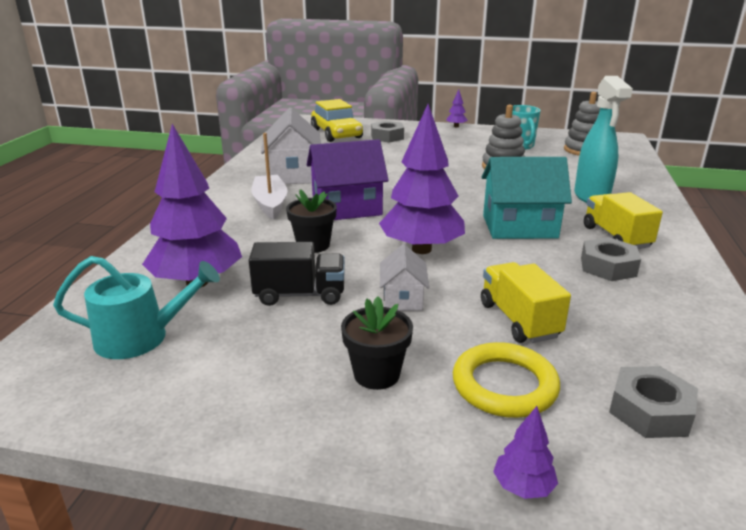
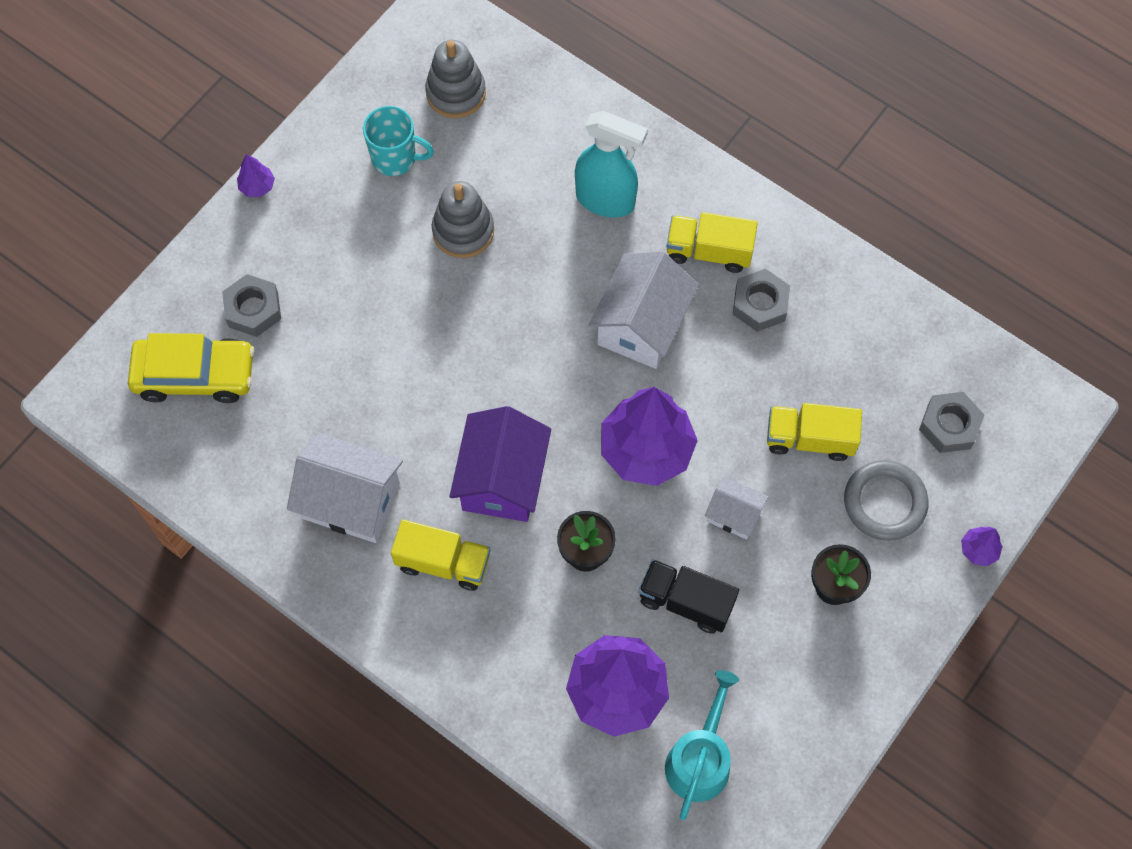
camera: 65 degrees left, 40 degrees up
(270, 204) = (443, 562): white boat -> yellow truck
(300, 294) = (685, 602): black truck -> black truck turned 90 degrees counterclockwise
(504, 385) = (884, 502): yellow ring -> grey ring
(519, 227) = (641, 325): turquoise house -> white house

